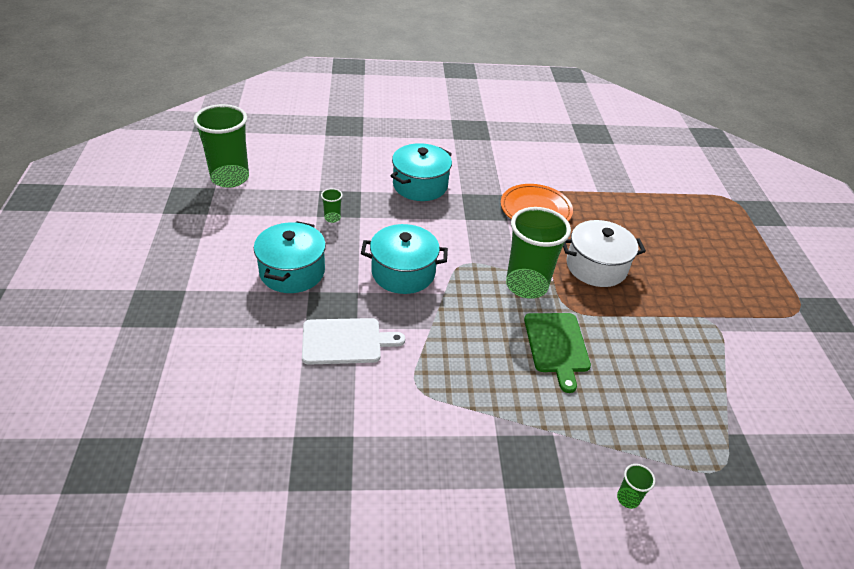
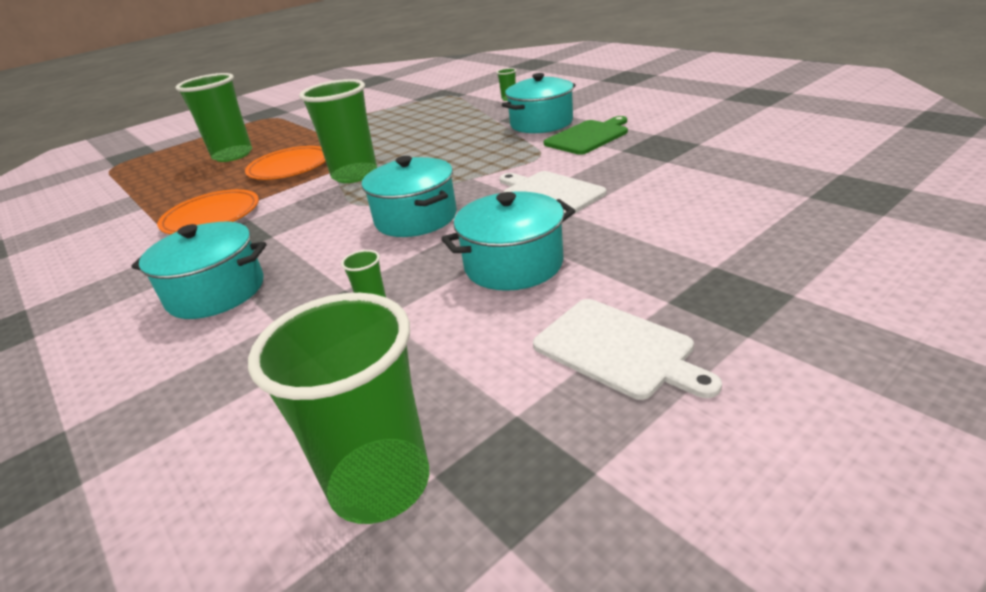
camera: 120 degrees left, 10 degrees down
(190, 254) = (618, 349): none -> white cutting board
(497, 451) = (541, 123): none -> turquoise pot
(557, 345) = (414, 144): green cutting board -> green cutting board (588, 136)
(596, 267) = (289, 167): white pot -> orange plate
(677, 253) = (233, 155): none -> green cup

